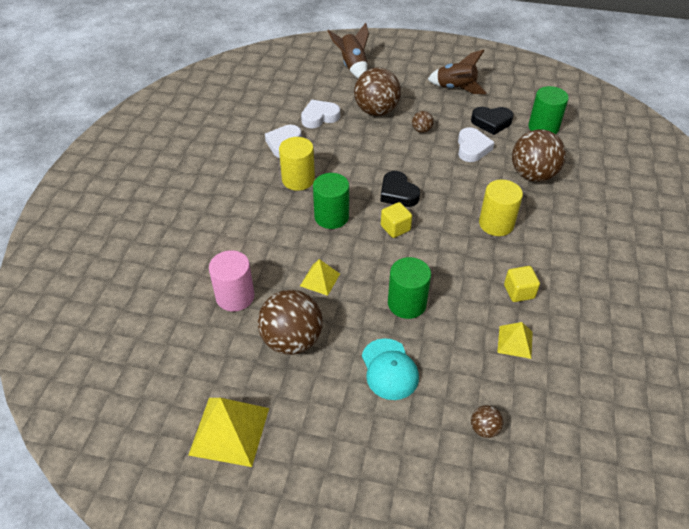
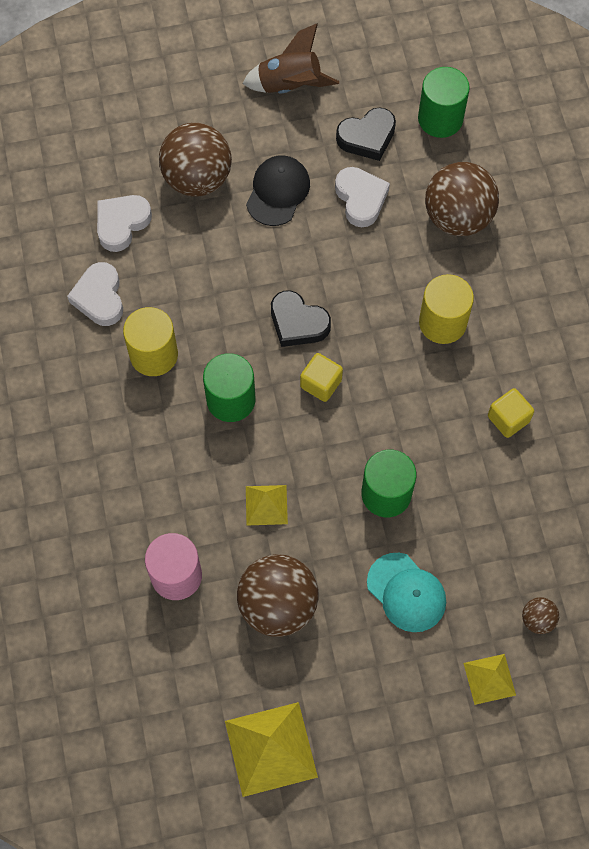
camera: 25 degrees left, 20 degrees up
(352, 66) = (116, 96): brown rocket -> none
(421, 130) = (278, 192): brown ball -> black cap
(515, 342) = (529, 493): yellow pyramid -> yellow pyramid (489, 679)

